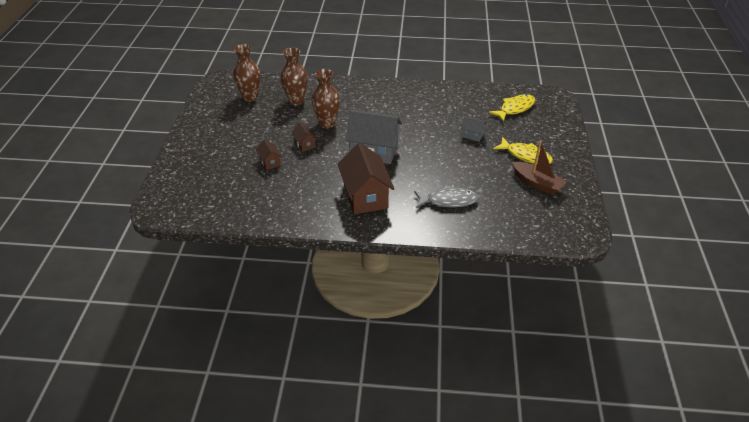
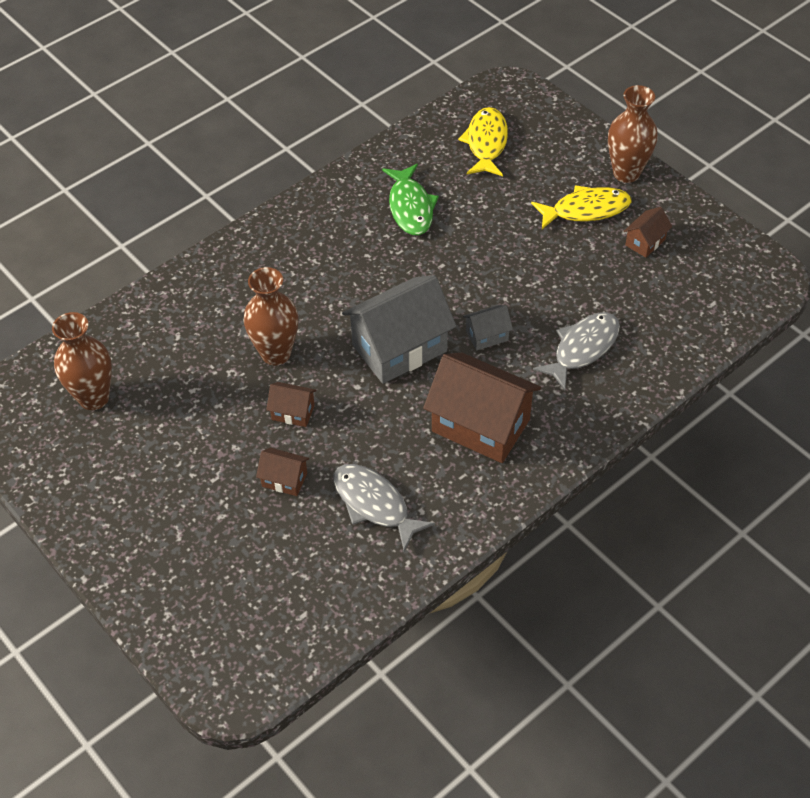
camera: 45 degrees left, 10 degrees up
(287, 192) = (374, 504): none -> grey fish
(296, 101) = (176, 350): brown vase -> brown vase (626, 173)
(449, 111) = (410, 207): none -> green fish
(472, 135) = (488, 226): grey house -> grey house (487, 336)
(537, 183) = (645, 242): brown boat -> brown house

